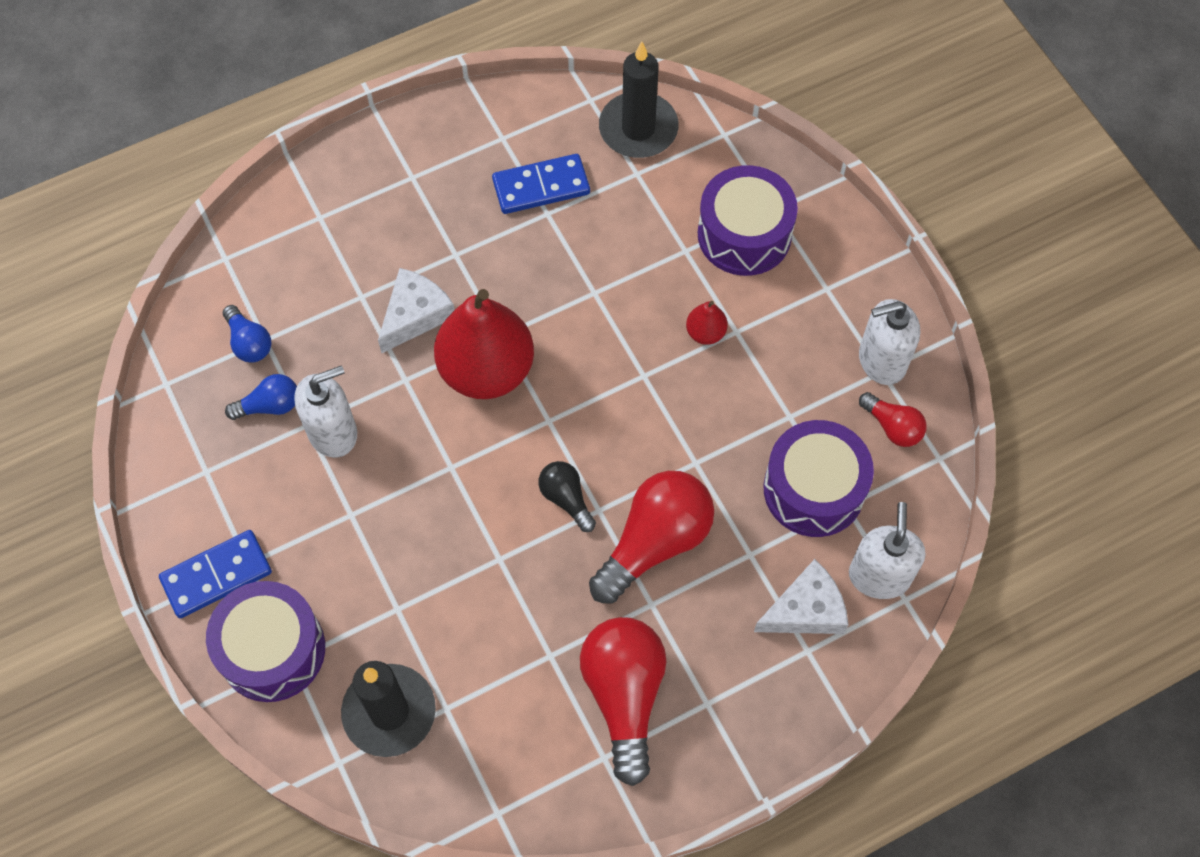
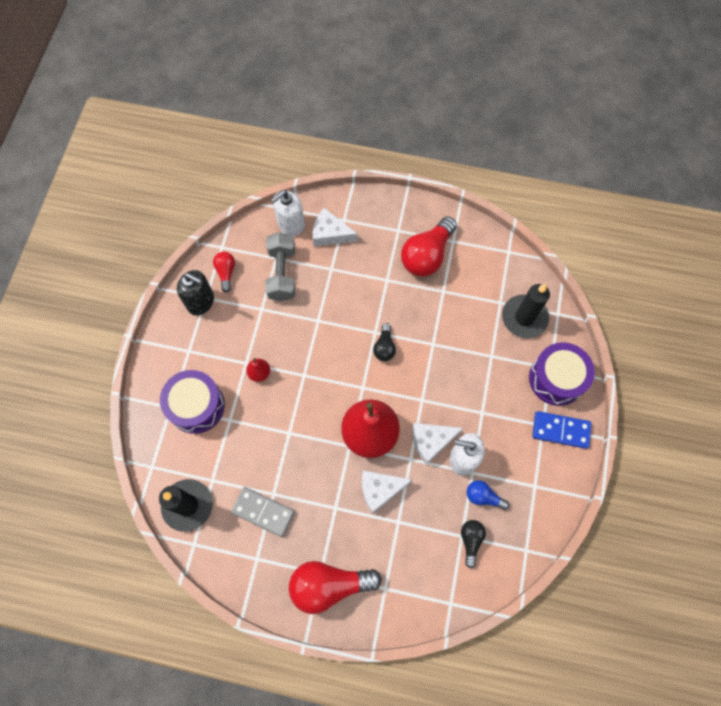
camera: 140 degrees left, 5 degrees up
(249, 342) = (470, 540): blue light bulb -> black light bulb
(394, 423) = (431, 441): none -> white cheese
(541, 186) = (263, 512): blue domino -> grey domino
(655, 542) = (364, 302): red light bulb -> red light bulb (329, 585)
(814, 489) = (282, 273): purple drum -> grey dumbbell
(881, 360) = (201, 302): white soap dispenser -> black soap dispenser

